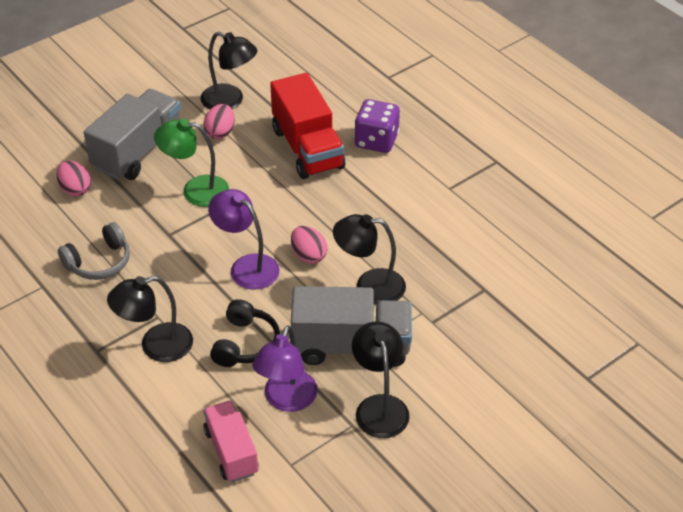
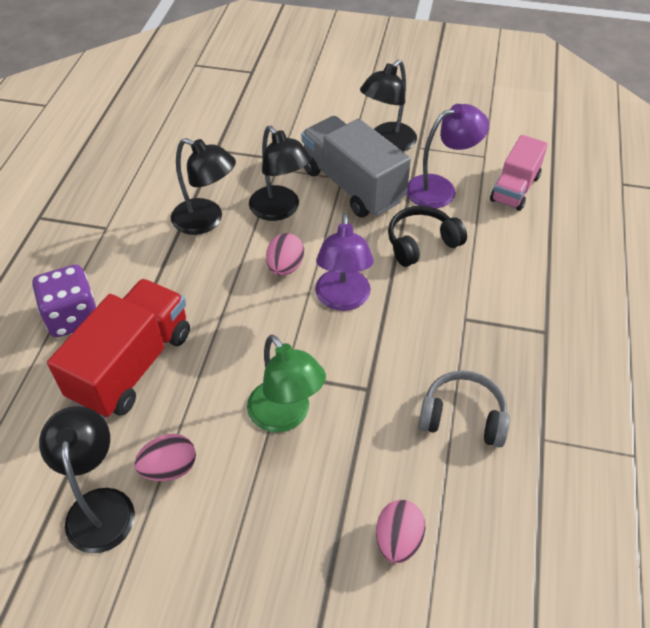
camera: 130 degrees left, 5 degrees up
(138, 151) = (277, 529): grey truck -> none
(156, 346) = (492, 296): black lamp -> black lamp (206, 221)

